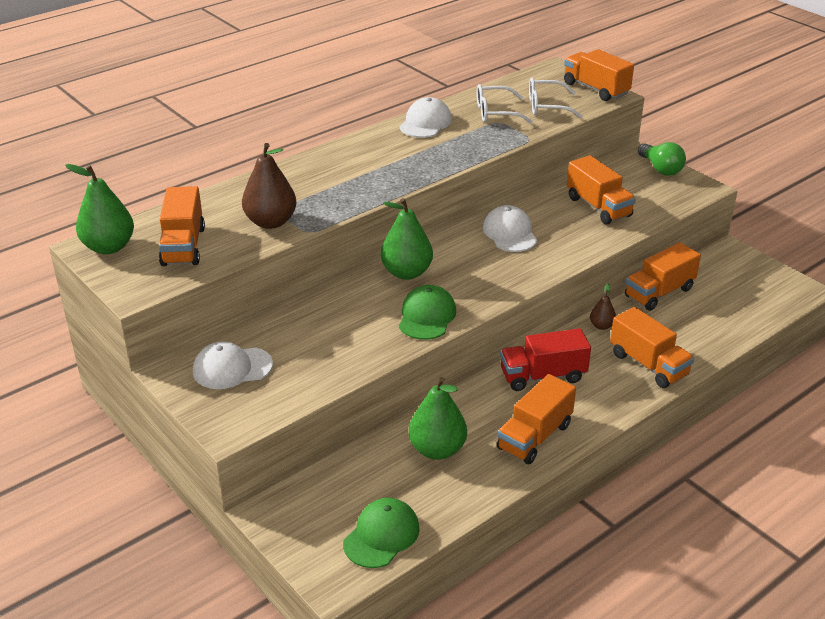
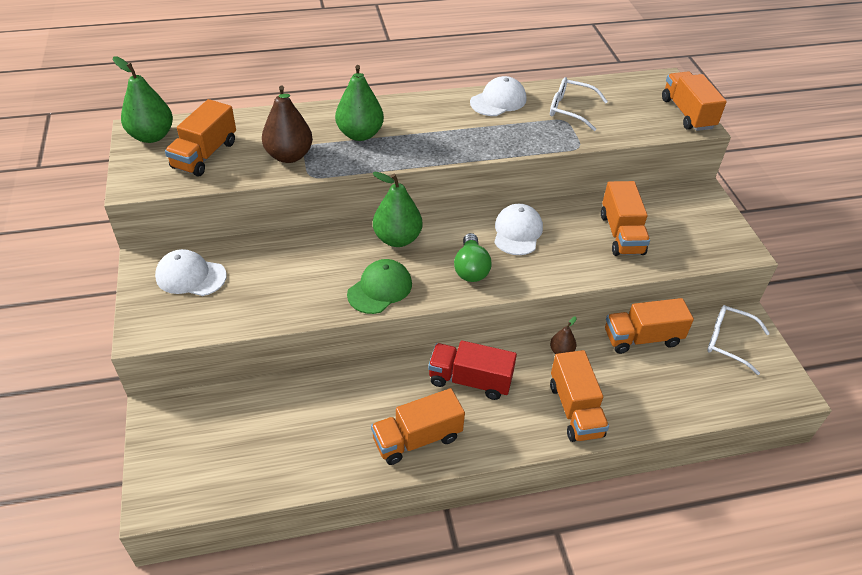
camera: 25 degrees right, 10 degrees up
(381, 535) = (221, 476): green cap -> none
(437, 449) = (327, 414): green pear -> green pear (360, 134)
(546, 106) = (624, 117): white glasses -> white glasses (728, 341)
(660, 169) = (714, 214): green light bulb -> green light bulb (471, 268)

